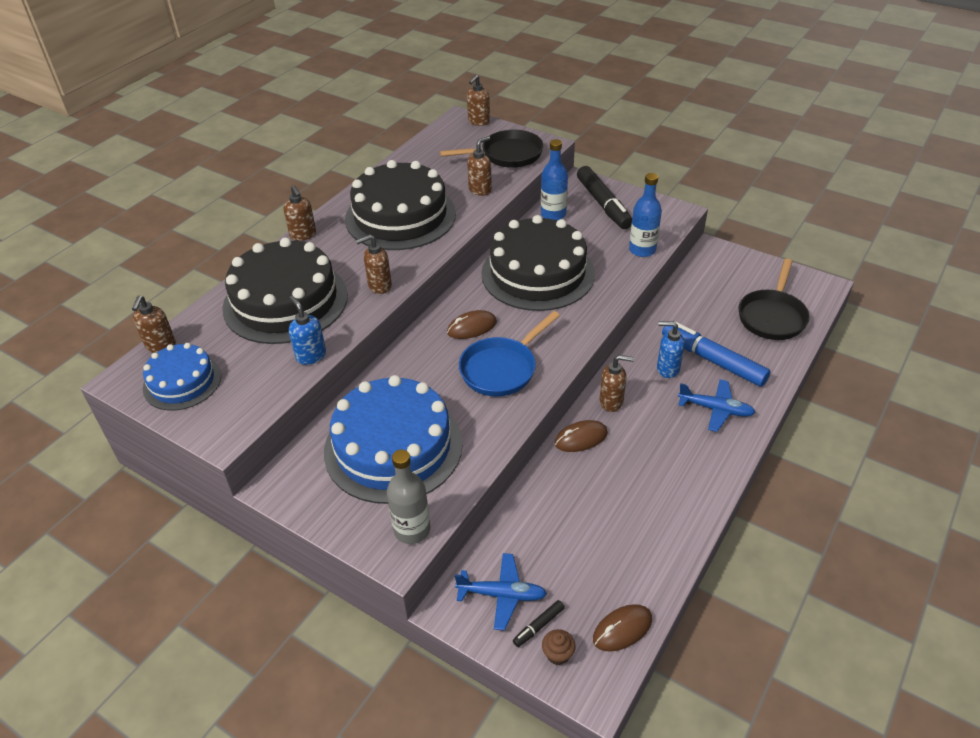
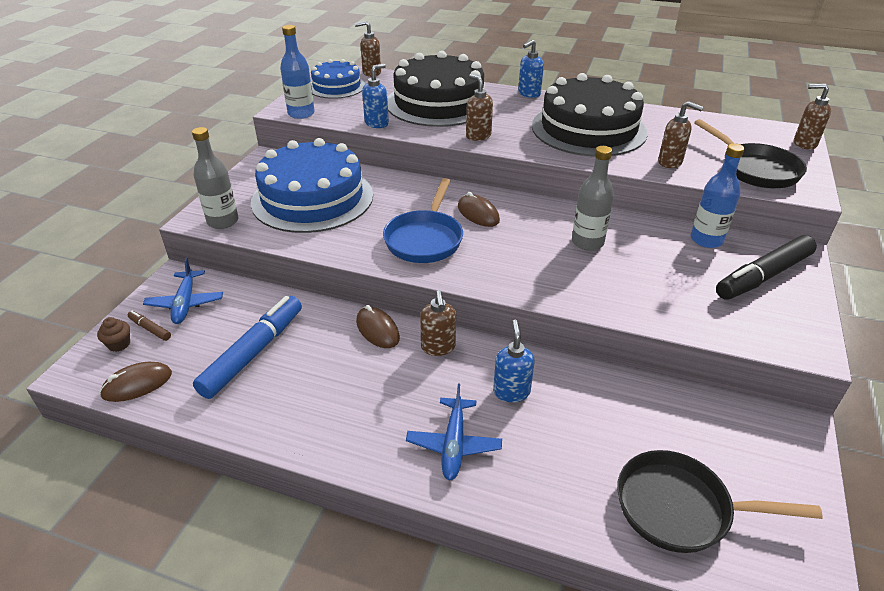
camera: 75 degrees right, 5 degrees down
(303, 235) = (529, 94): brown soap dispenser -> blue soap dispenser
(501, 369) = (425, 239): blue pan -> blue pan turned 105 degrees counterclockwise
(537, 273) = (587, 242): black cake -> grey bottle
(538, 626) = (150, 329): black marker -> brown marker
(622, 629) = (137, 384): brown mouse -> brown mouse turned 75 degrees counterclockwise
(642, 250) = (690, 319): blue bottle -> blue bottle (301, 114)
(712, 360) = (547, 437): blue marker -> blue marker (253, 353)

